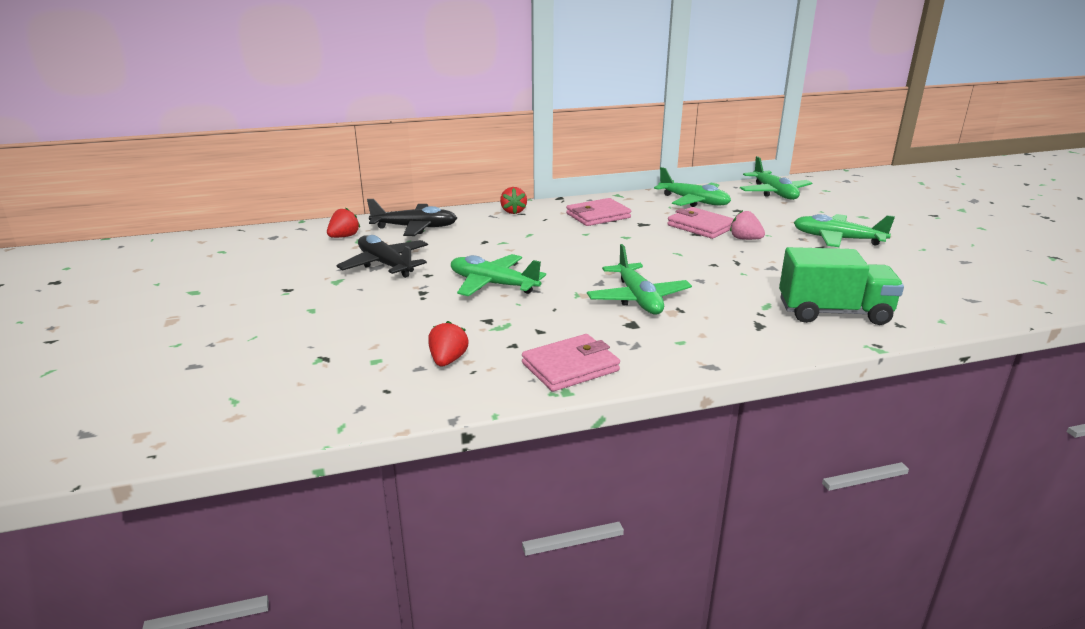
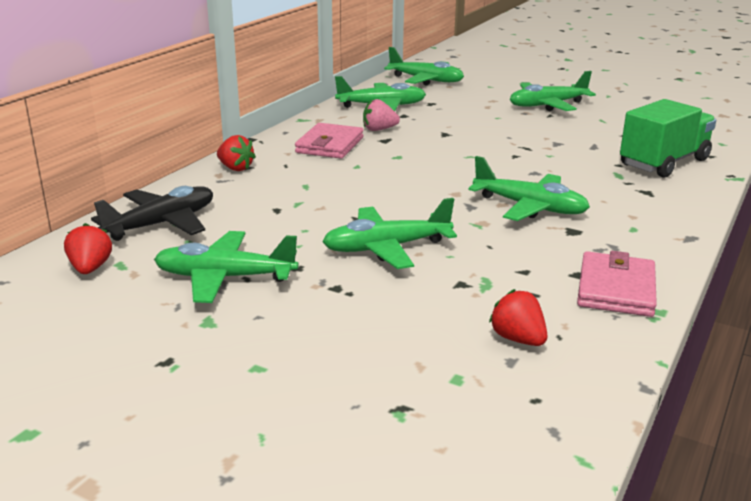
camera: 45 degrees left, 0 degrees up
(385, 265) = (225, 278): black plane -> green plane
(701, 226) = (436, 126): pink wallet -> none
(745, 239) = (490, 126): pink strawberry -> pink strawberry (379, 129)

